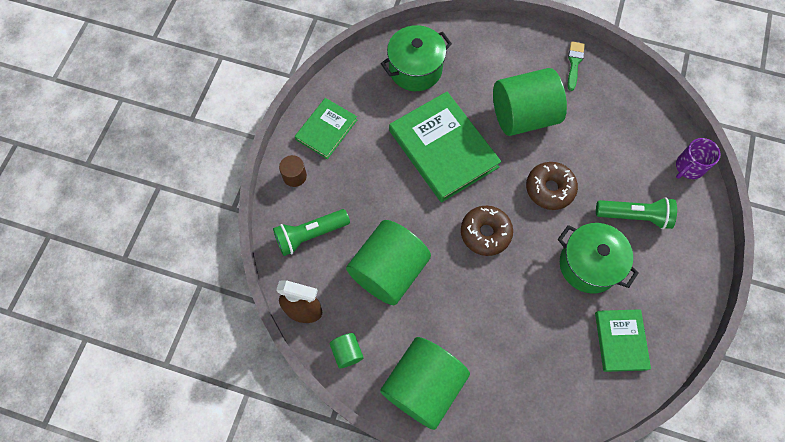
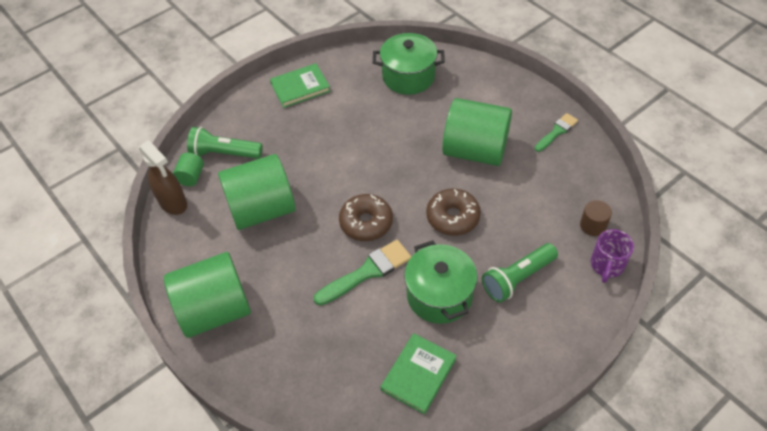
camera: 35 degrees right, 15 degrees down
(294, 176) = (248, 108): brown cylinder -> brown cylinder (593, 225)
(347, 352) = (178, 251): green cylinder -> green cylinder (191, 177)
(443, 149) = (383, 143): green book -> none
(519, 278) = (367, 272): none -> green brush
(634, 216) = (517, 278): green flashlight -> green flashlight turned 105 degrees clockwise
(688, 167) = (606, 265): purple mug -> purple mug turned 60 degrees counterclockwise

